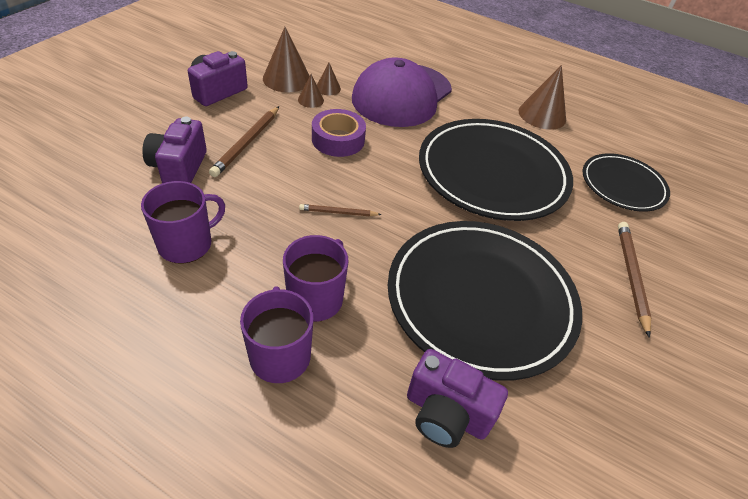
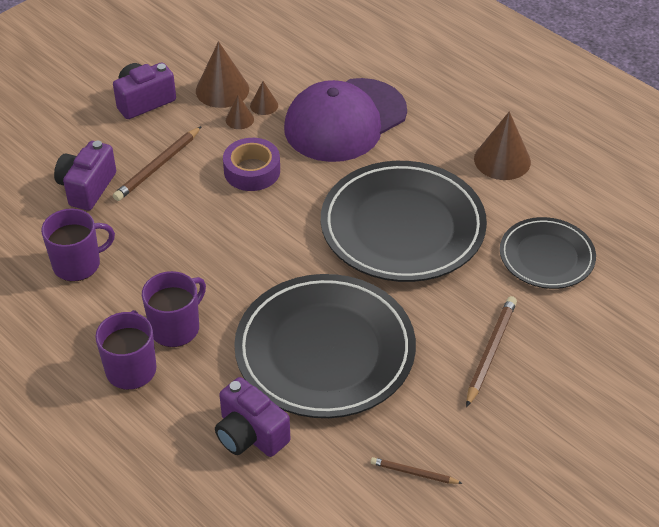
camera: 20 degrees right, 0 degrees up
(338, 212) = (223, 251): brown pencil -> brown pencil (414, 473)

